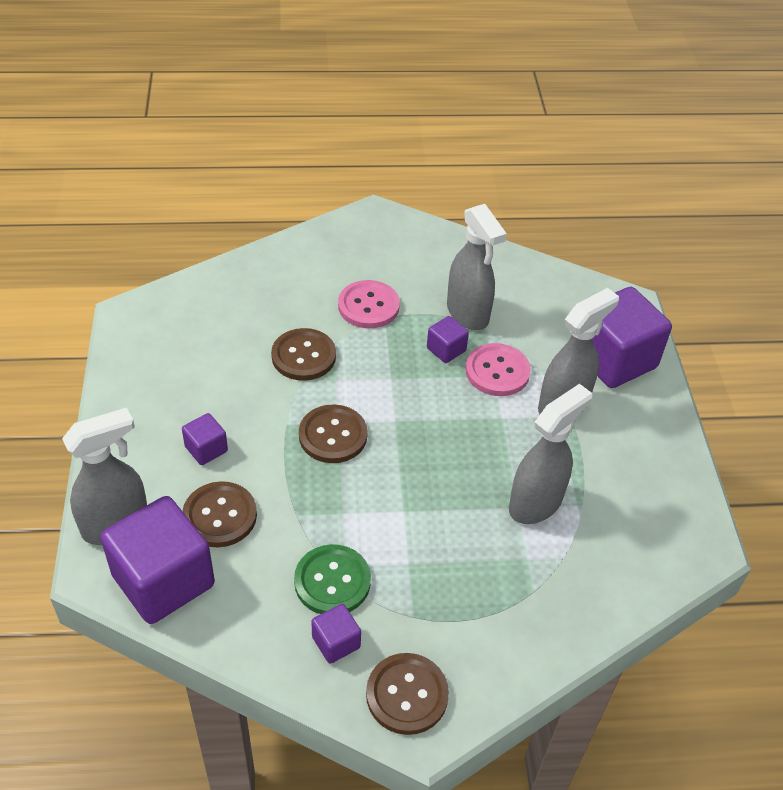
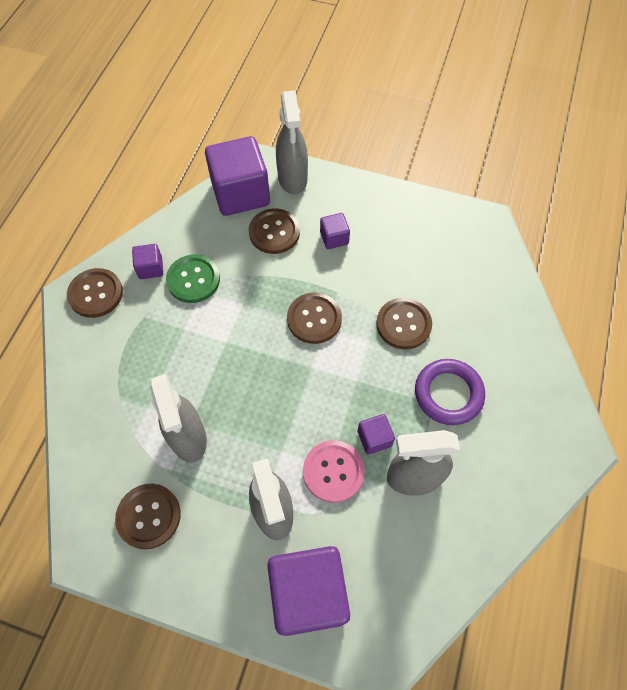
camera: 115 degrees right, 15 degrees up
(368, 306) = (448, 394): pink button -> purple ring
(634, 505) = (149, 516): none -> brown button

